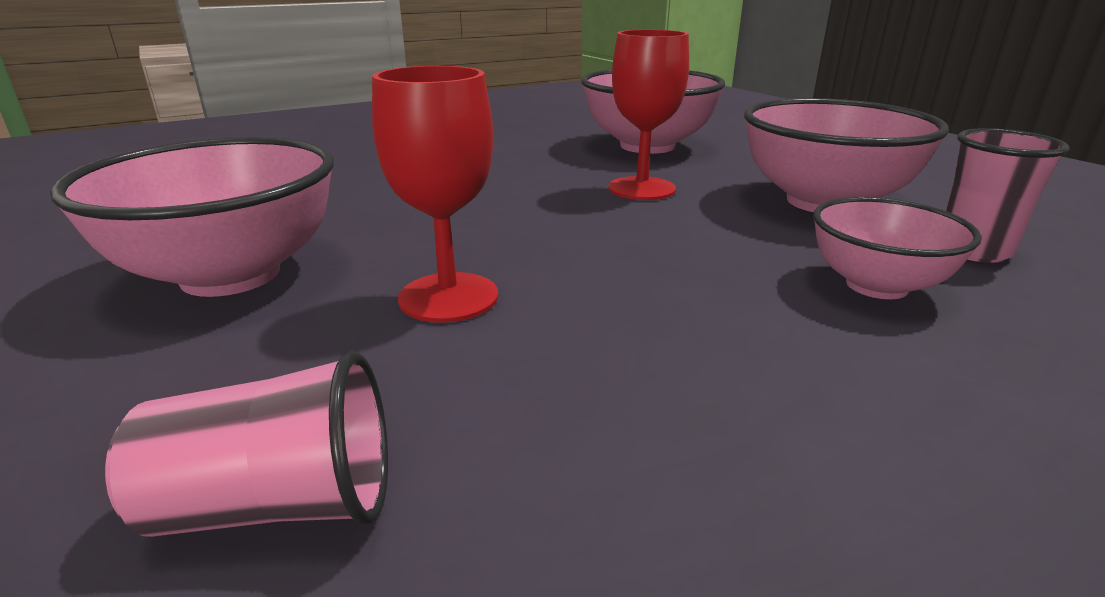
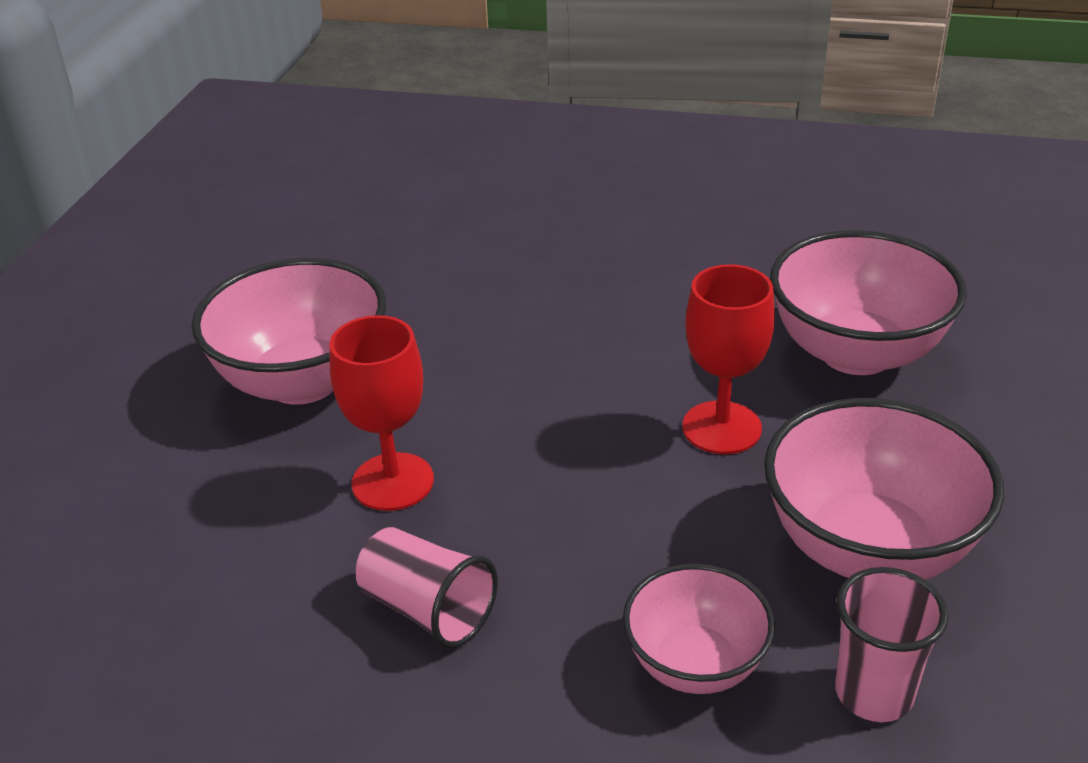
camera: 45 degrees right, 10 degrees up
(278, 505) = (169, 580): pink cup -> pink cup (427, 609)

